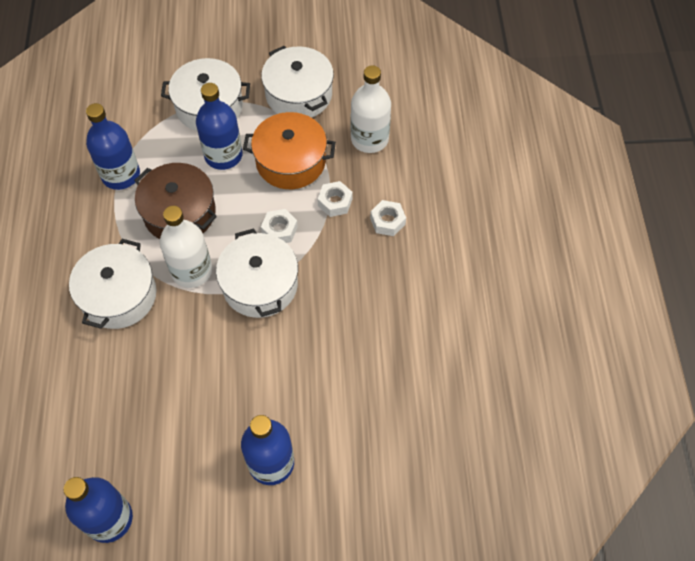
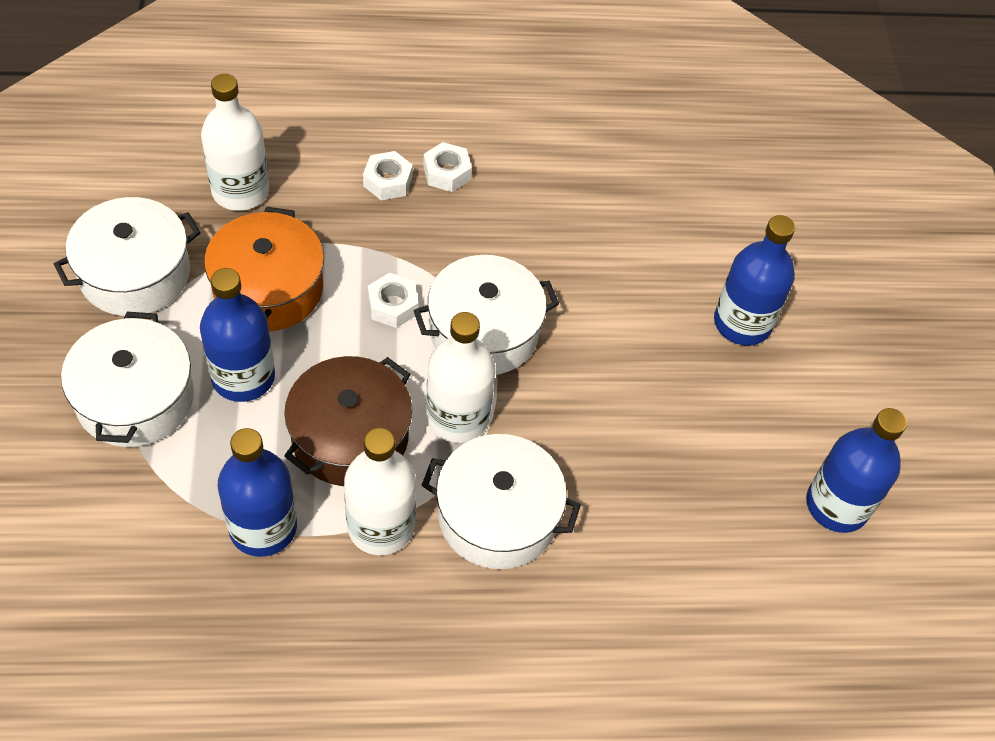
camera: 95 degrees left, 5 degrees down
(116, 233) = (381, 526): none -> white bottle
(335, 202) = (350, 238): white nut -> white nut (447, 173)

